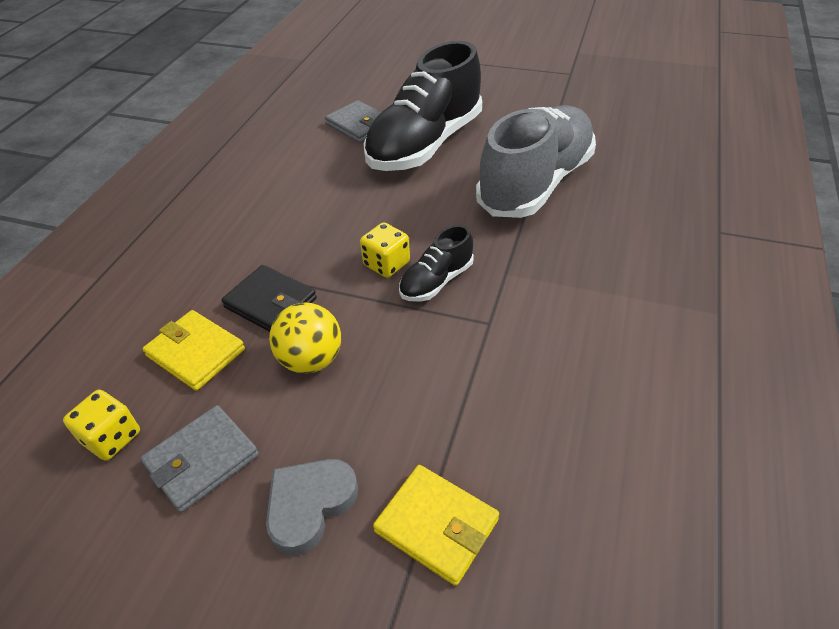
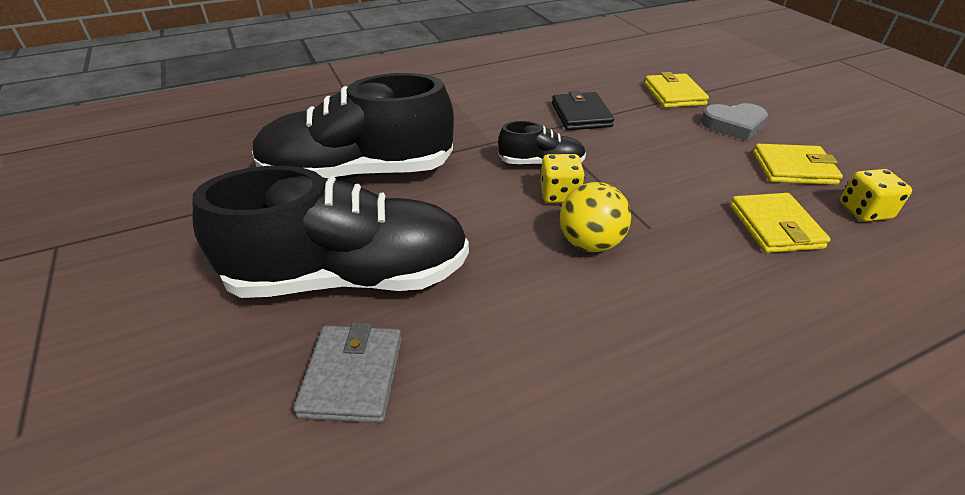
camera: 135 degrees left, 5 degrees down
(202, 460) = (793, 168): grey wallet -> yellow wallet
(271, 303) = (684, 224): black wallet -> black wallet (581, 115)
(311, 360) = (681, 174): yellow ball -> yellow ball (589, 243)
(536, 183) = (358, 173): grey shoe -> black shoe

